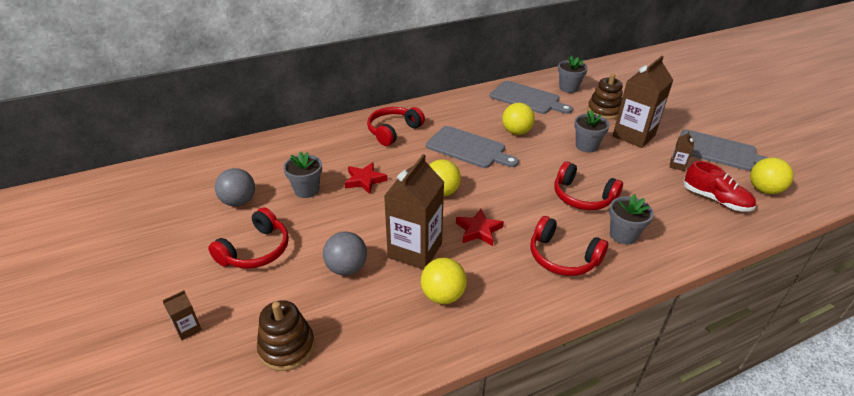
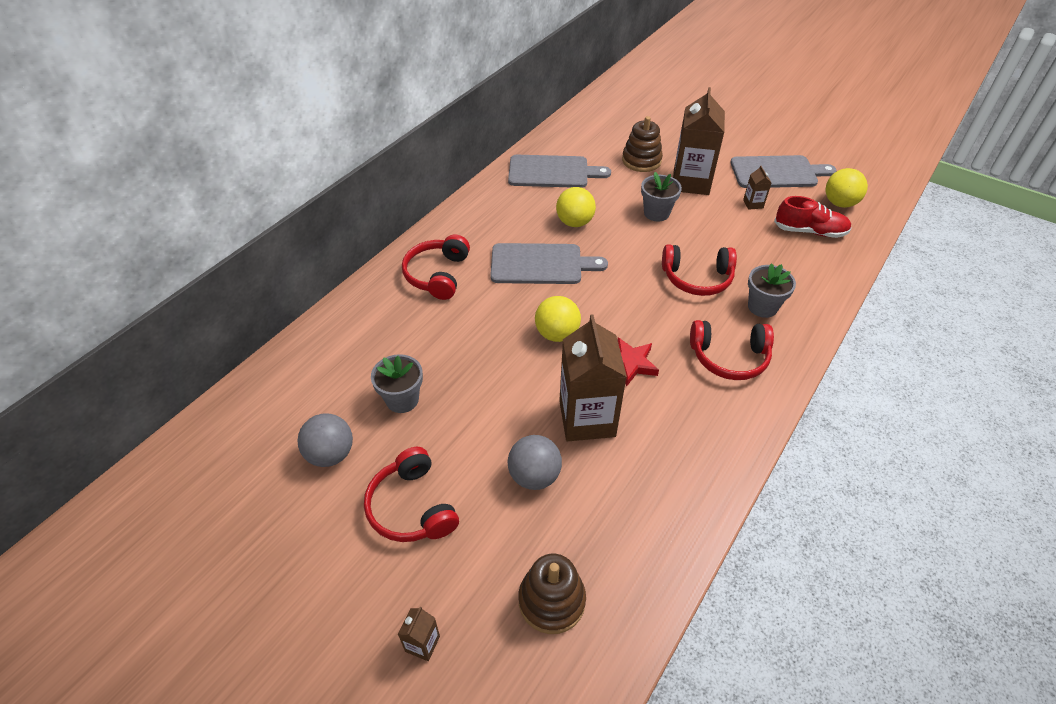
camera: 30 degrees left, 10 degrees up
(256, 250) = (412, 507): red headphones -> red headphones turned 150 degrees clockwise
(364, 180) = (460, 356): red star -> none
(443, 296) = (655, 457): yellow ball -> none
(568, 88) = (585, 142): grey flower pot -> none

